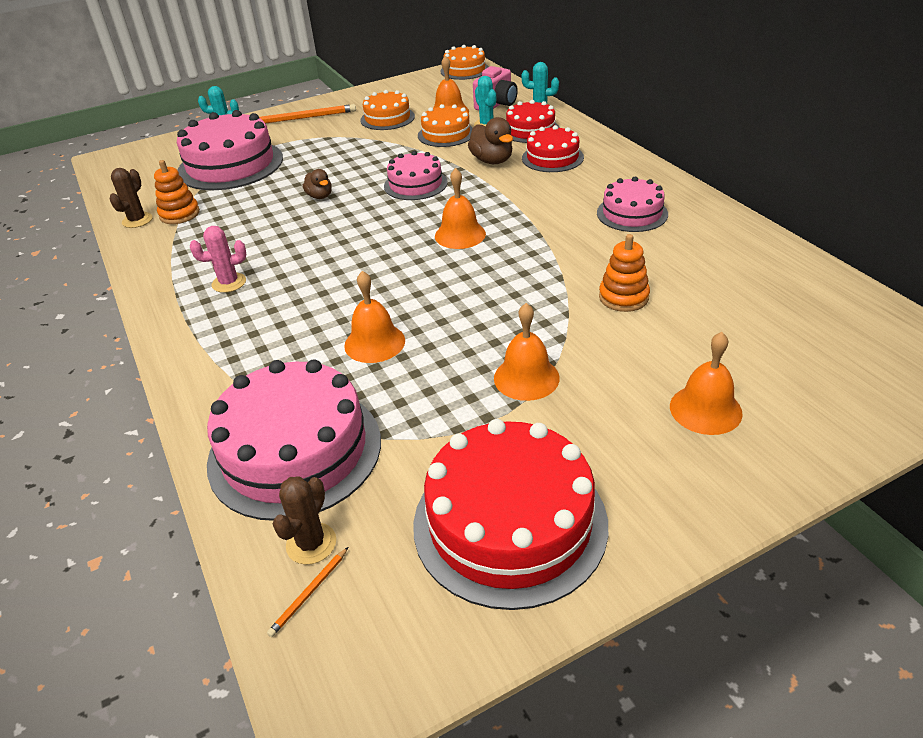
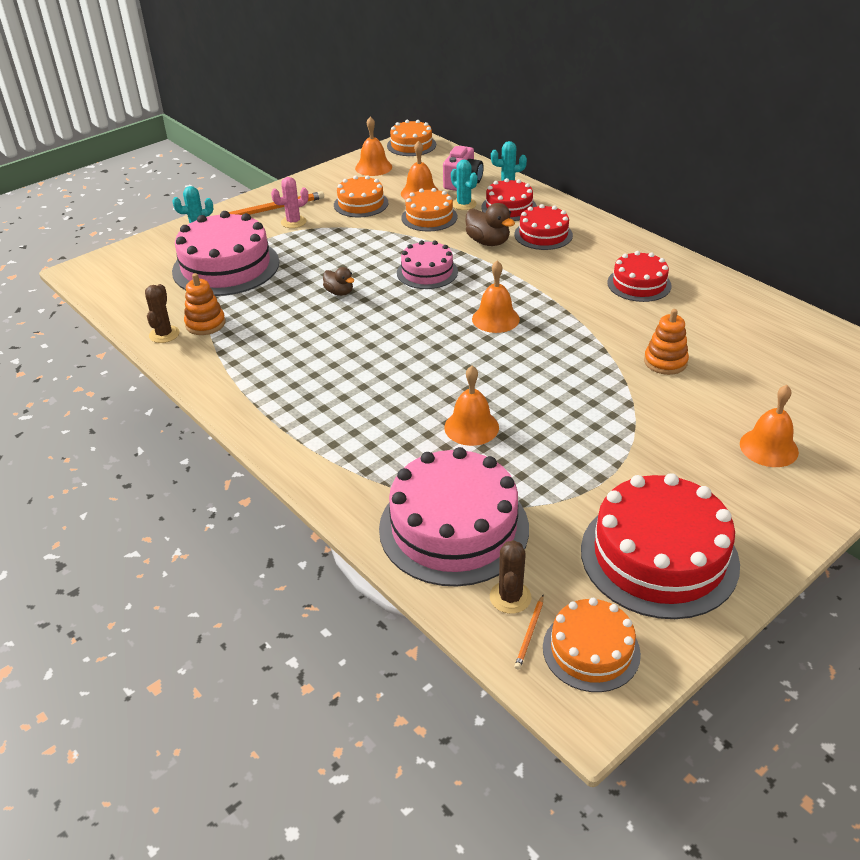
camera: 15 degrees left, 0 degrees up
(229, 283) = (301, 387): pink cactus -> pink cactus (293, 222)
(369, 629) = (591, 650): none -> orange cake
(526, 378) = (617, 441): orange bell -> orange bell (373, 167)
(632, 213) = (639, 284): pink cake -> red cake

